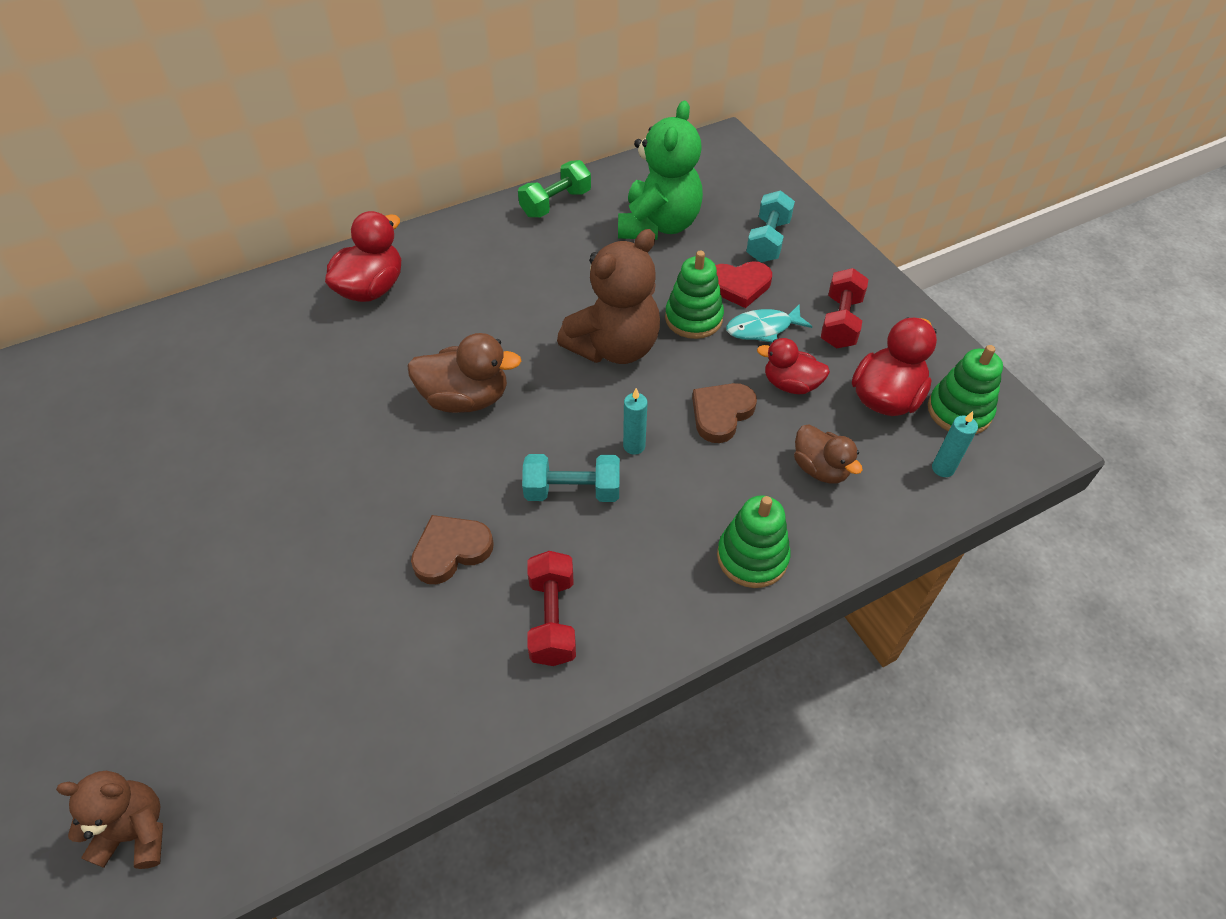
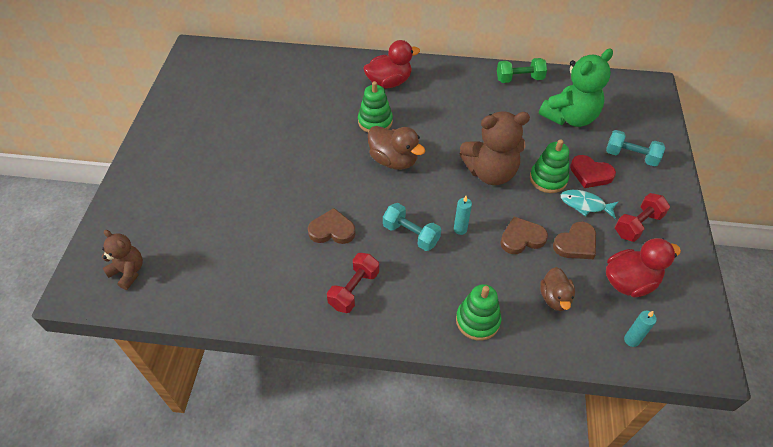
camera: 35 degrees right, 0 degrees up
(768, 241) = (631, 156): turquoise dumbbell -> turquoise dumbbell turned 60 degrees clockwise
(790, 384) = (576, 244): red duck -> brown heart
(959, 411) = (671, 314): green stacking toy -> green stacking toy (375, 121)

